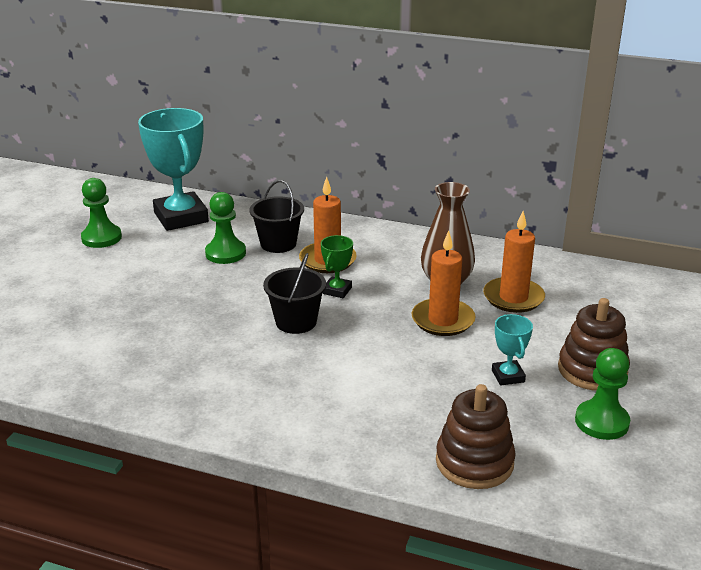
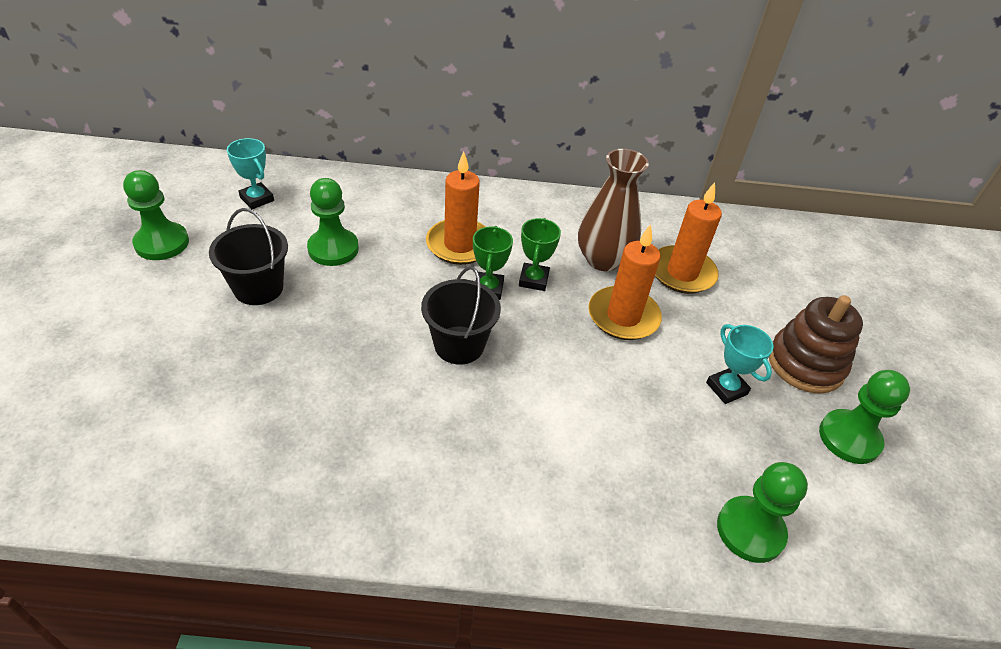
camera: 20 degrees left, 15 degrees up
(181, 217) = (257, 199): turquoise trophy -> turquoise trophy, size x0.46
(278, 244) = (392, 226): black bucket -> black bucket (258, 288)
(378, 289) = (533, 280): none -> green trophy
(474, 462) = (750, 530): brown stacking toy -> green pawn

